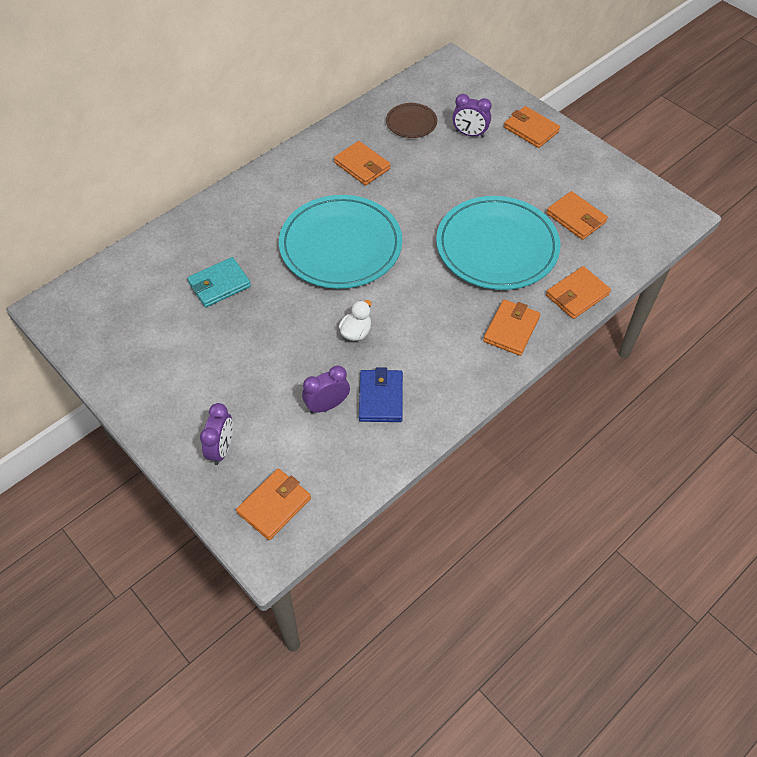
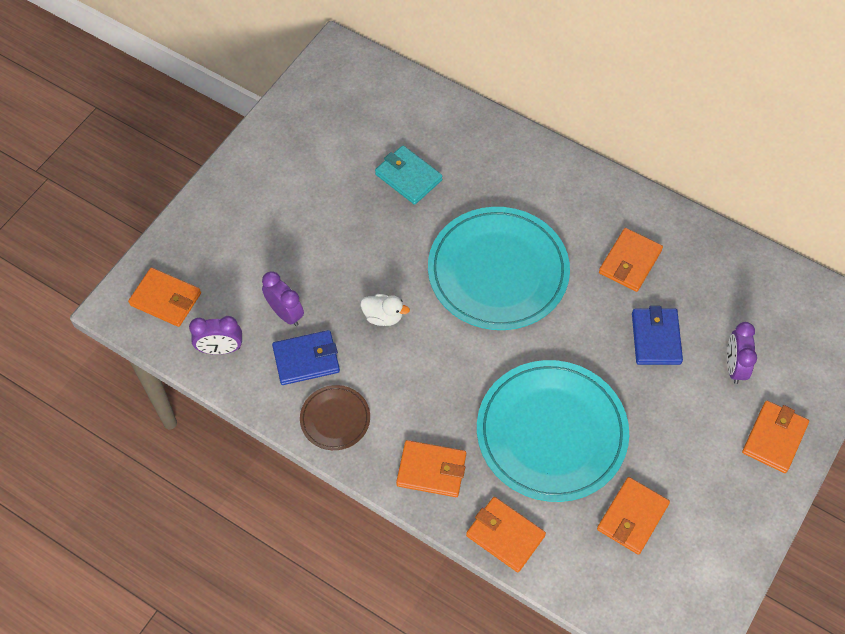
camera: 75 degrees right, 5 degrees up
(222, 449) = (216, 239): purple clock -> purple clock (220, 349)
(411, 123) = (726, 297): brown plate -> brown plate (335, 419)
(433, 168) = (656, 338): none -> blue wallet

